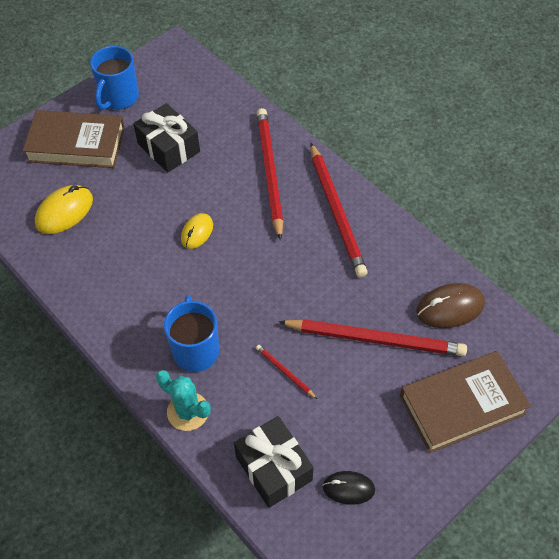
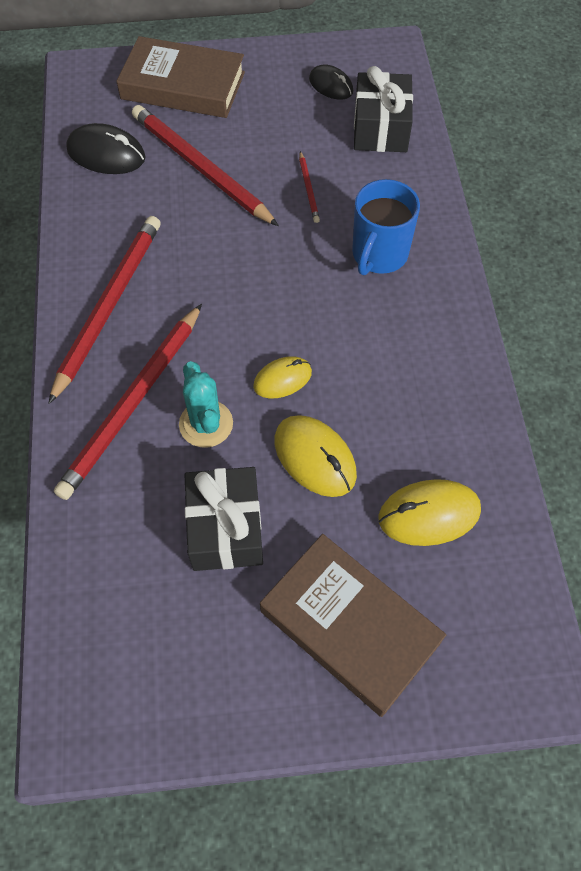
camera: 145 degrees left, 5 degrees up
(119, 98) = (230, 681): blue mug -> none
(146, 203) = (315, 458): none -> yellow mouse
(188, 411) = (425, 207): turquoise cactus -> turquoise cactus (206, 424)
(450, 308) = (106, 154): brown mouse -> black mouse

